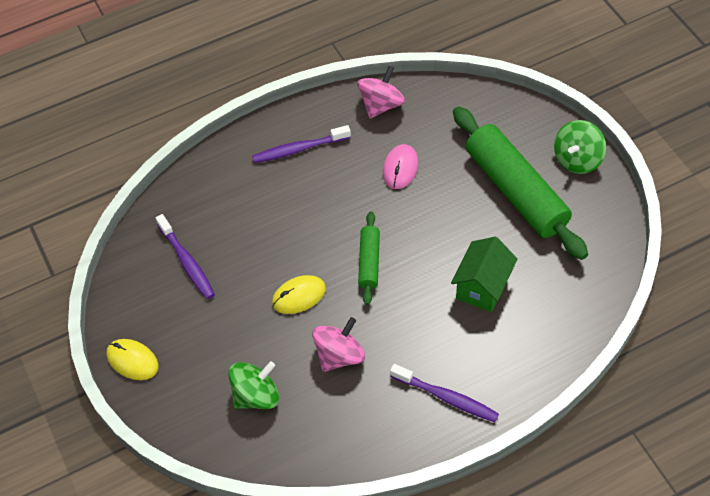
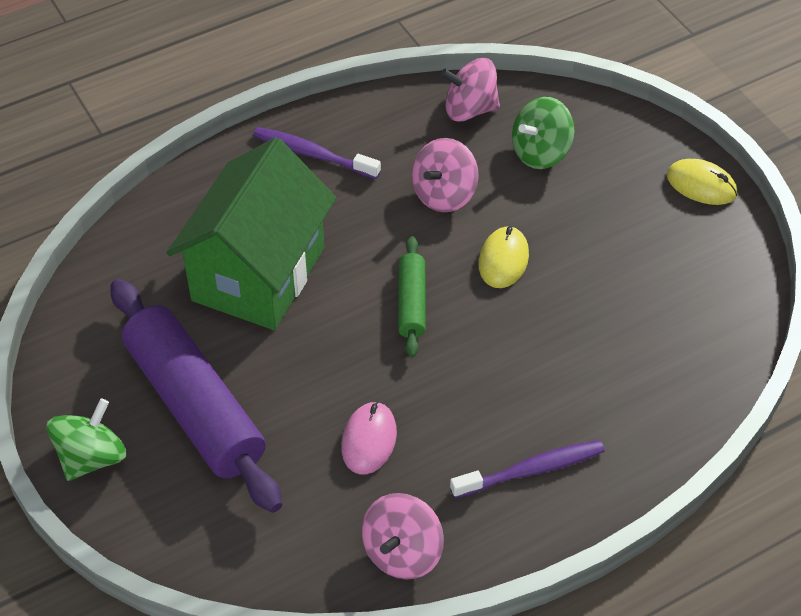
camera: 175 degrees right, 5 degrees down
(186, 262) = (665, 300): purple toothbrush -> none
(299, 296) = (503, 260): yellow mouse -> yellow mouse turned 45 degrees counterclockwise
(311, 444) = (470, 109): none -> pink spinning top
(482, 287) = (258, 274): green house -> green house, size x1.80
(516, 191) = (194, 406): green rolling pin -> purple rolling pin

